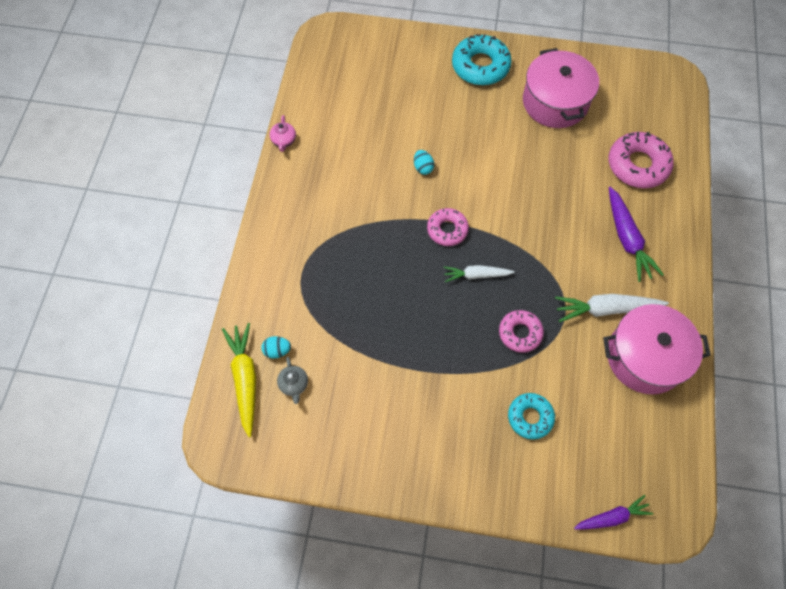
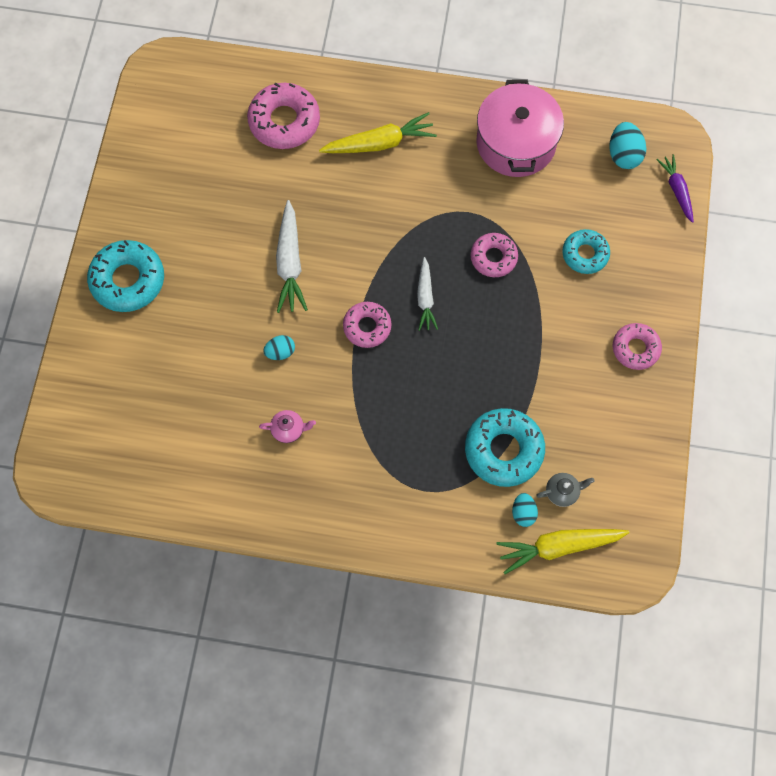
camera: 90 degrees left, 5 degrees up
(284, 141) = (233, 523): pink teapot -> pink teapot (289, 429)
(334, 336) = (503, 450): none -> turquoise donut
(432, 460) = (635, 348): none -> pink donut
(555, 102) = (190, 199): pink pot -> none
(606, 309) = (463, 173): white carrot -> white carrot (290, 263)
(627, 239) = (380, 143): purple carrot -> yellow carrot
(646, 463) = (623, 155): none -> turquoise egg

